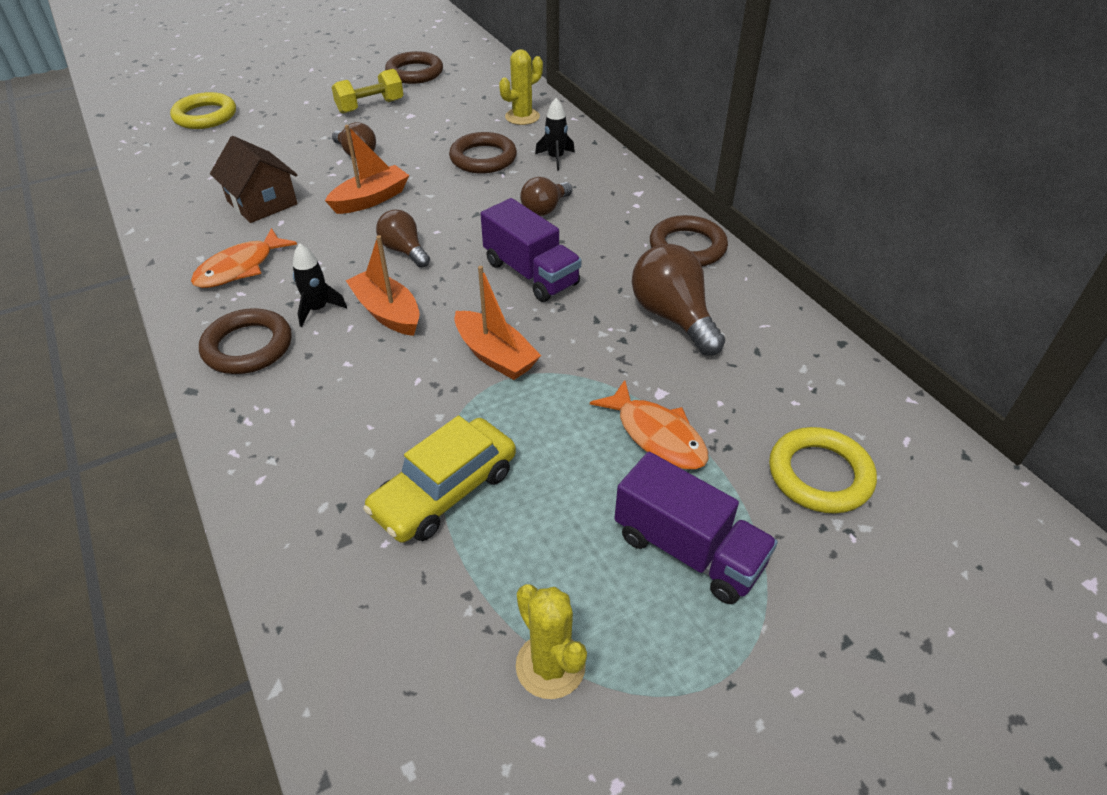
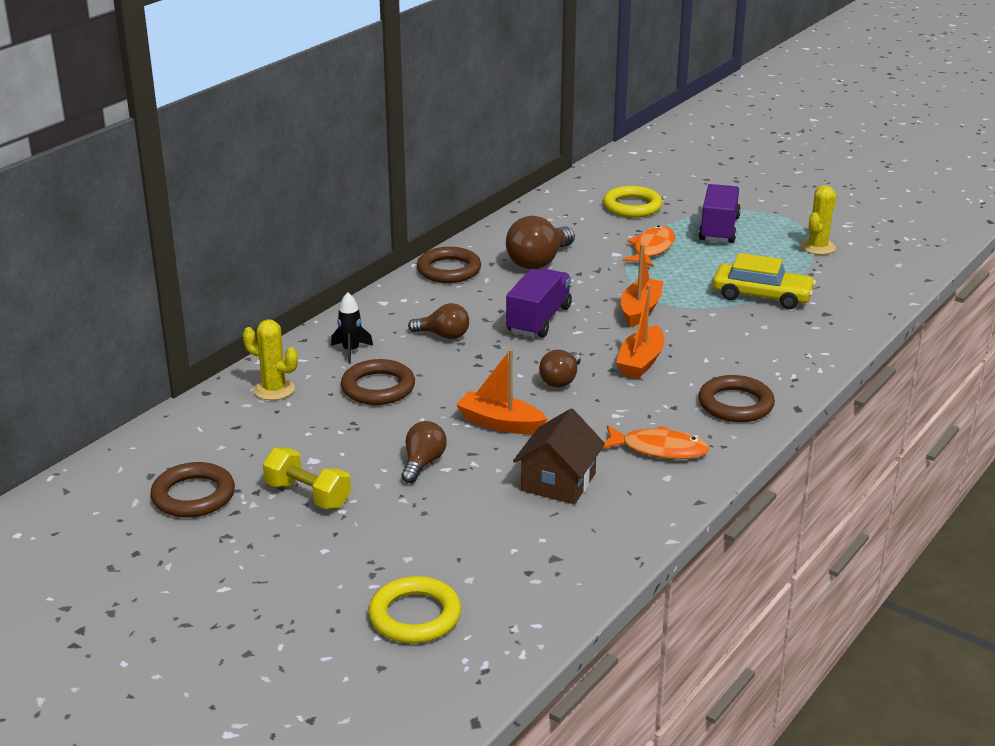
camera: 115 degrees left, 15 degrees down
(318, 309) = (668, 392): black rocket -> none

